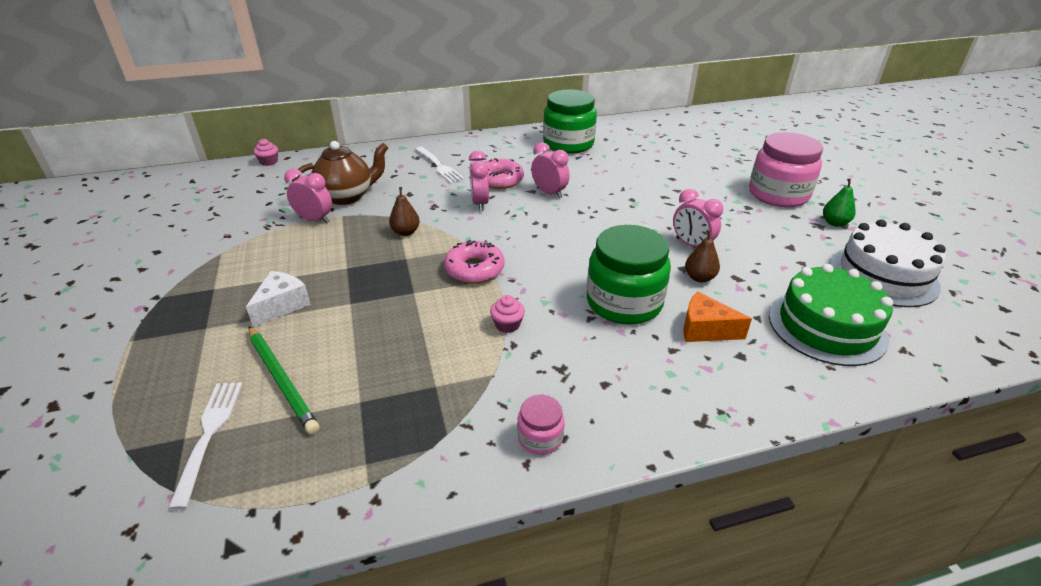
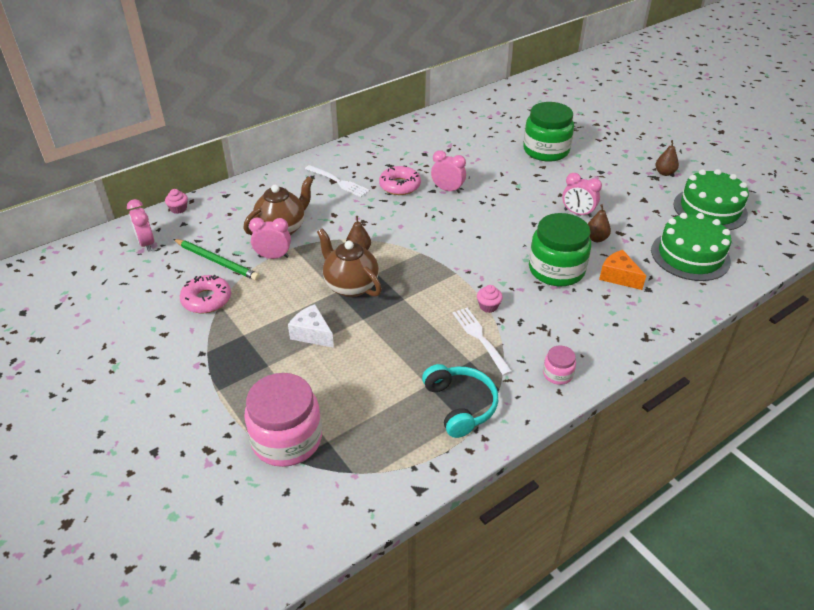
camera: 20 degrees left, 5 degrees up
(209, 435) = (343, 434): white fork -> white fork (480, 338)
(282, 305) = (312, 334): white cheese -> white cheese turned 60 degrees counterclockwise
(282, 380) = (361, 386): green pencil -> green pencil (217, 261)
(366, 265) = (350, 286): none -> brown teapot
(379, 442) = (460, 405): none -> turquoise headphones
(474, 269) = (435, 269): pink donut -> pink donut (206, 299)
(480, 204) = (399, 211): pink clock -> pink clock (146, 244)
(568, 144) = (432, 137): green jar -> green jar (546, 150)
(705, 330) = (618, 277): orange cheese -> orange cheese turned 45 degrees clockwise
(778, 194) = (616, 155): pink jar -> pink jar (287, 439)
(834, 223) = (664, 173): green pear -> brown pear
(883, 275) = (710, 209): white cake -> green cake

